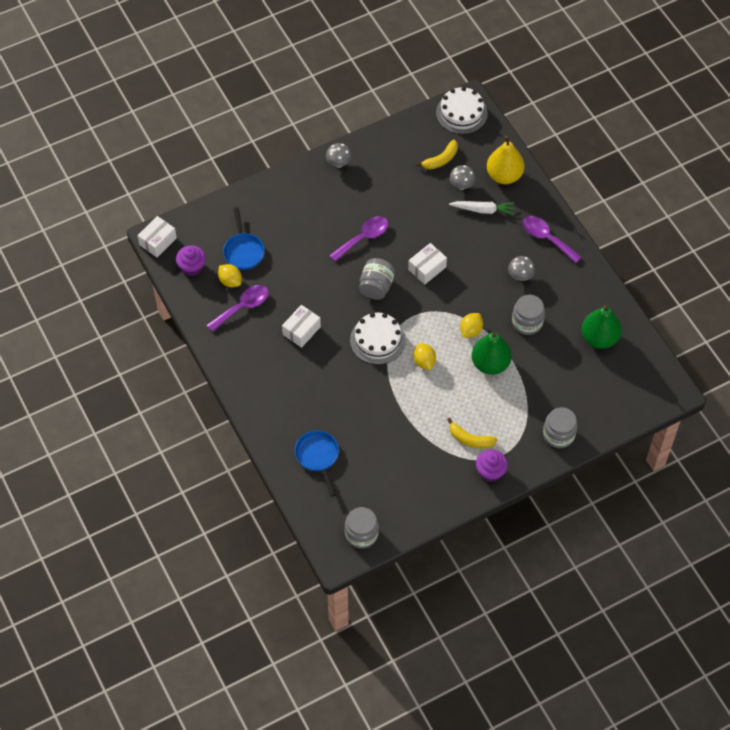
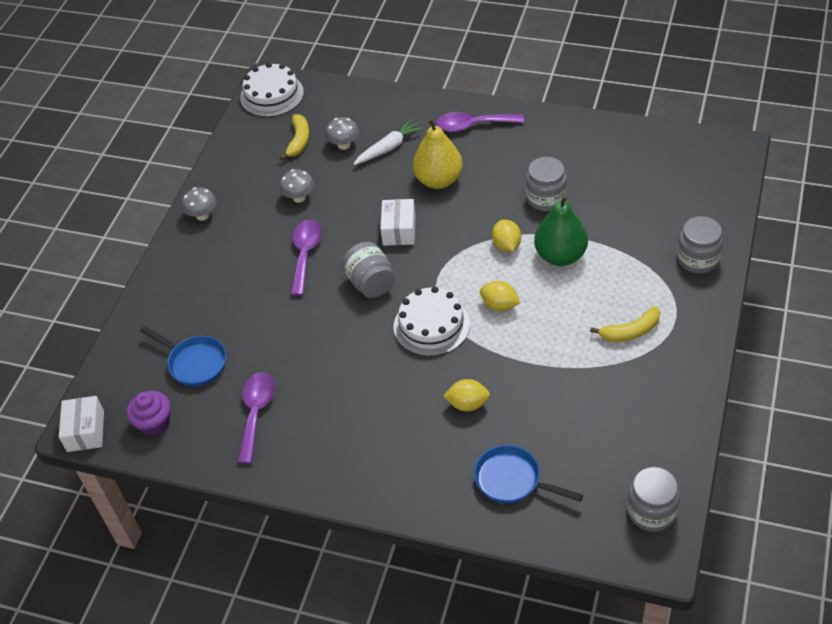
camera: 40 degrees left, 10 degrees down
(230, 281) = (213, 401): yellow lemon -> yellow lemon (467, 404)
(301, 331) = (345, 381): white box -> none
(490, 471) = (686, 341): purple cupcake -> none
(504, 175) = (372, 110): yellow pear -> yellow pear (439, 180)
(520, 276) = (490, 169): grey mushroom -> grey mushroom (299, 197)
(599, 338) = (621, 160): green pear -> none

